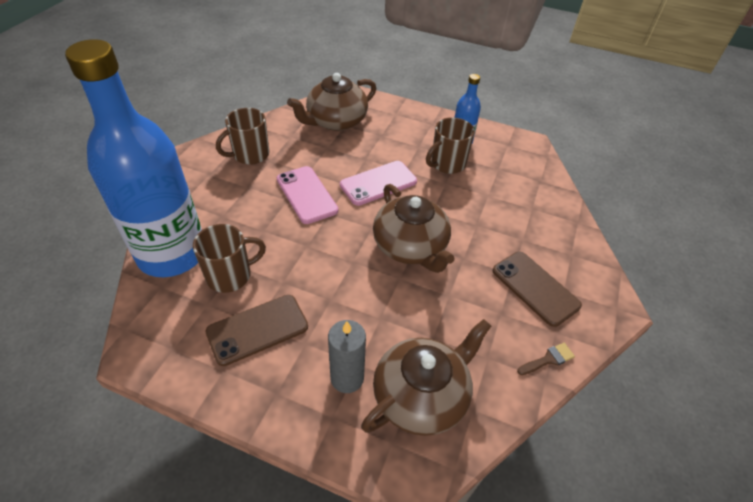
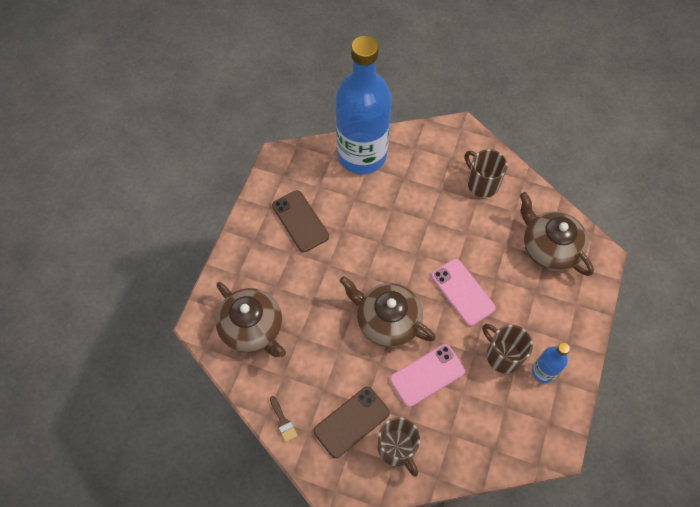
camera: 90 degrees right, 15 degrees up
(230, 275) = (345, 196): brown mug -> brown mug (397, 448)
(306, 195) = (437, 235): pink phone -> pink phone (427, 375)
(347, 378) = (265, 280): grey candle -> none
(410, 247) = (387, 321): brown teapot -> brown teapot turned 60 degrees clockwise

